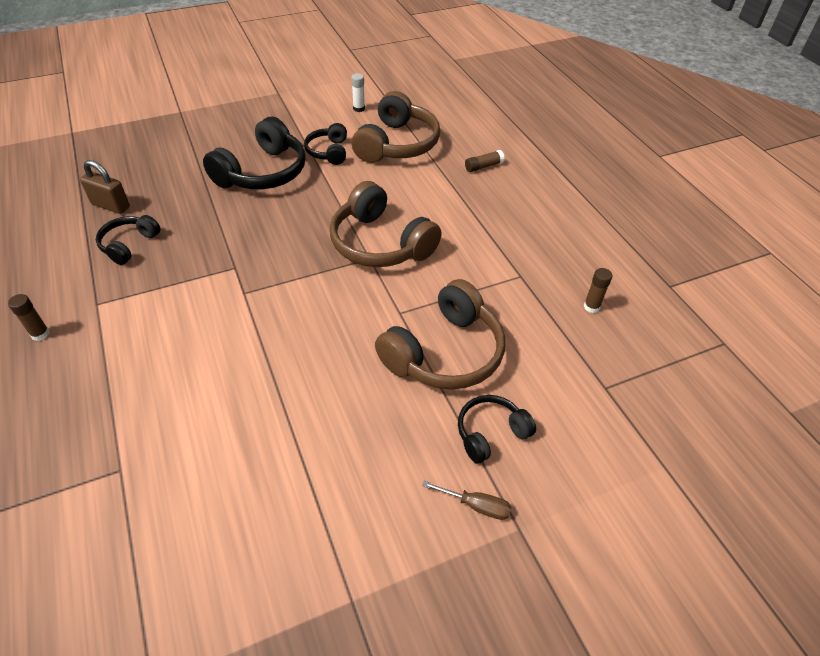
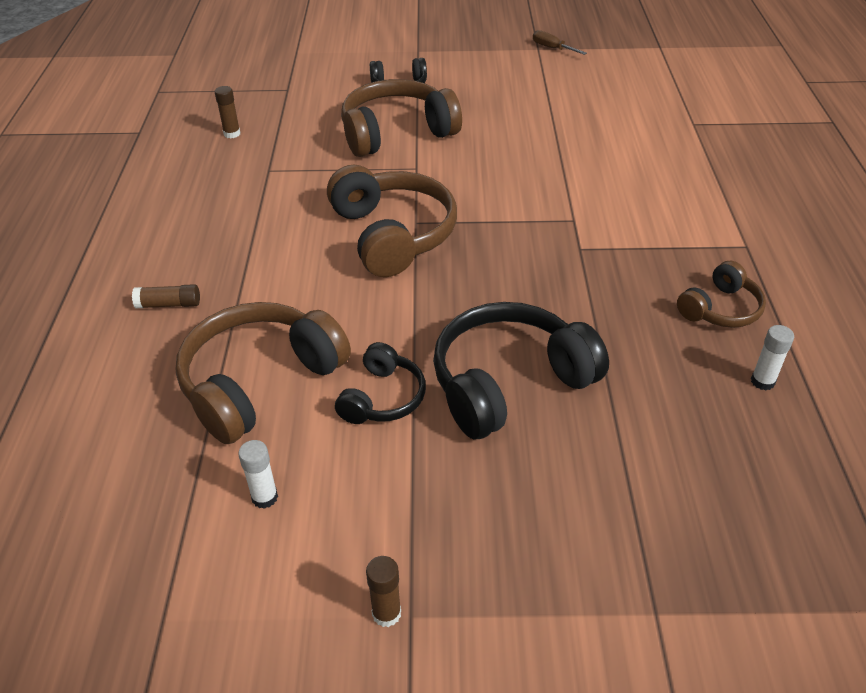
camera: 155 degrees left, 5 degrees down
(40, 334) = (802, 230): brown glue stick -> brown glue stick (386, 613)
(111, 205) = (762, 381): brown padlock -> white glue stick
(129, 245) = (720, 309): black headphones -> brown headphones
(476, 505) = (438, 62): brown screwdriver -> brown screwdriver (552, 48)

